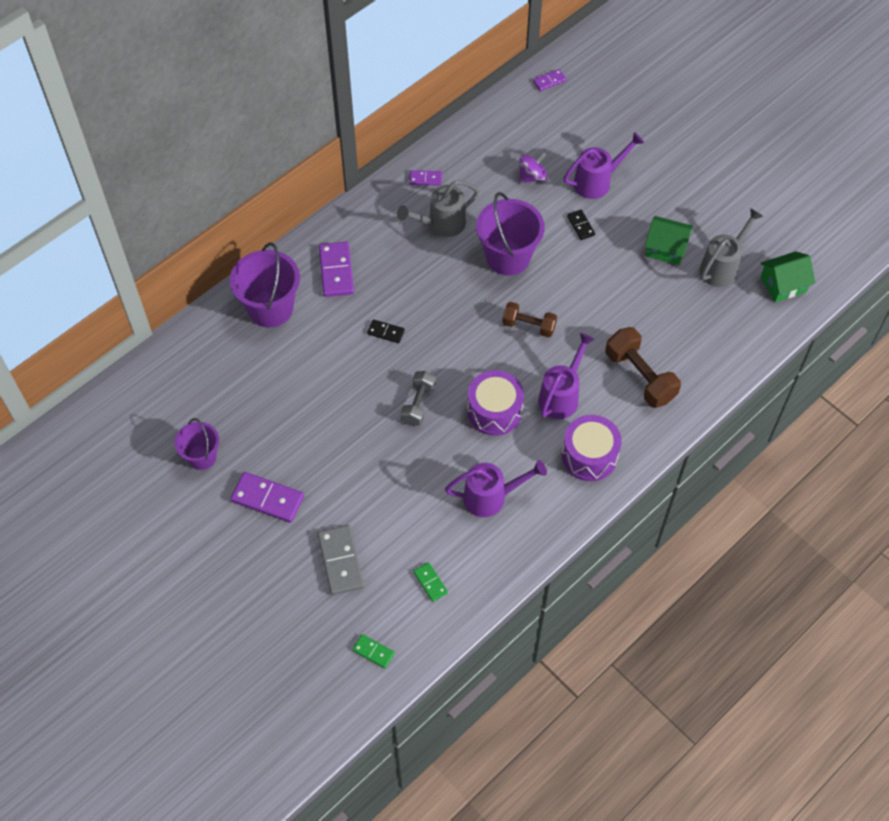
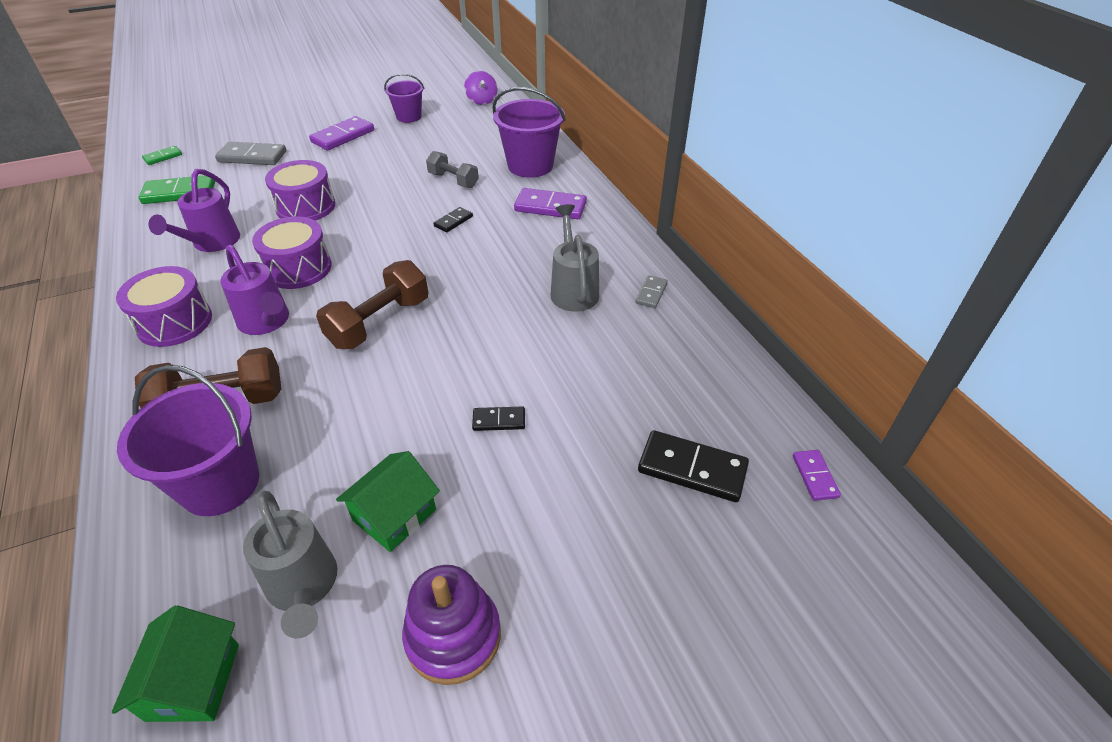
camera: 110 degrees right, 15 degrees down
(409, 456) = (306, 207): none -> purple drum
(418, 404) = (354, 223): grey dumbbell -> grey dumbbell (453, 180)
(425, 179) = (651, 293): purple domino -> grey domino
(430, 582) = (179, 193): green domino -> green domino, size x1.83
(508, 257) = (490, 332): purple bucket -> purple bucket (220, 484)
(529, 326) = (379, 322): brown dumbbell -> brown dumbbell, size x1.56
(532, 177) = (614, 394): purple spinning top -> purple spinning top (481, 100)
(570, 131) = (692, 468): none -> black domino
(597, 182) = (571, 469): purple watering can -> none
(710, 199) = (453, 636): none -> purple stacking toy

